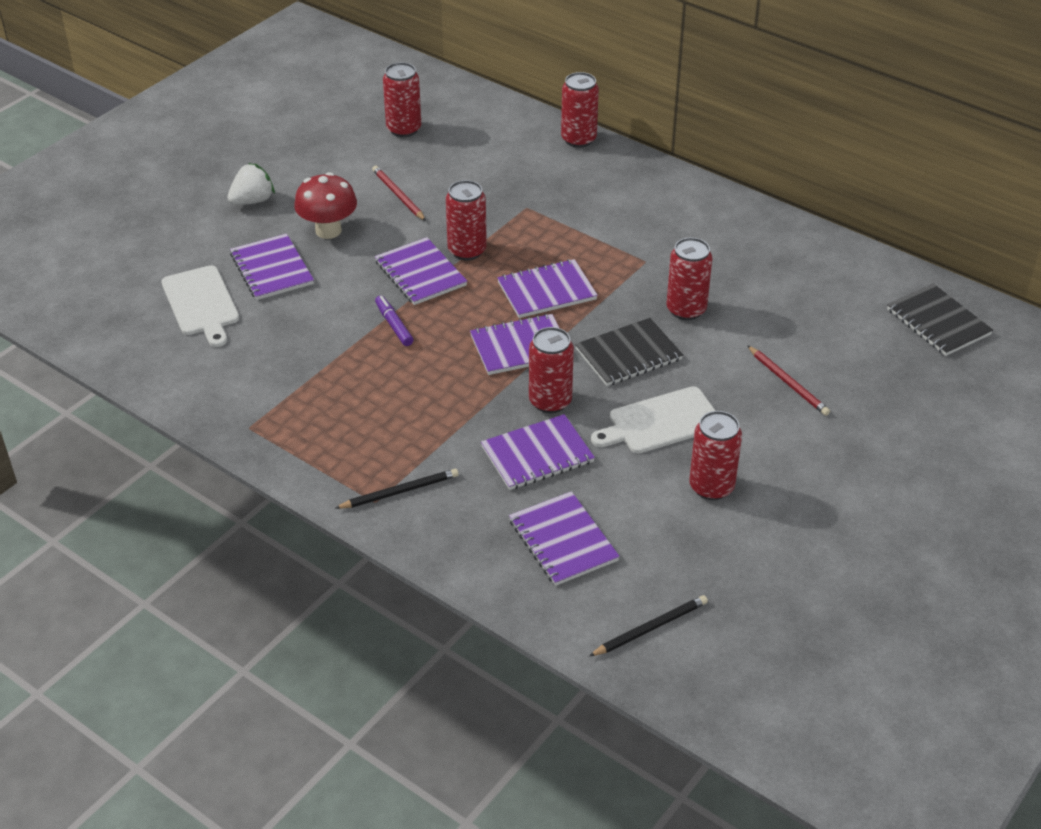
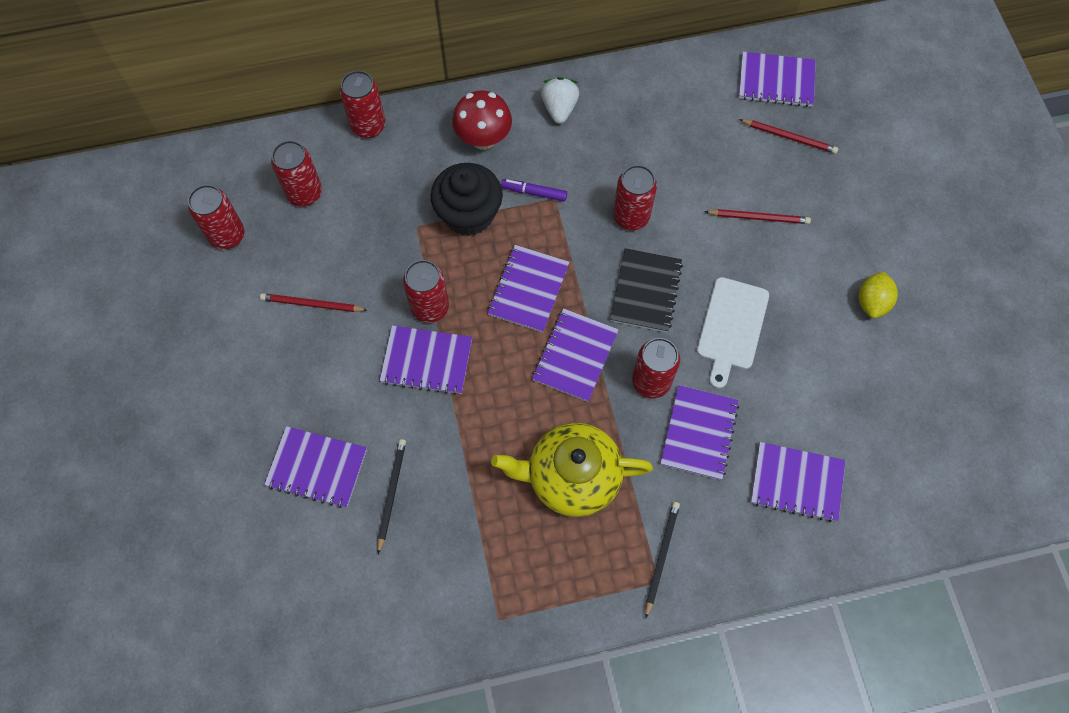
camera: 50 degrees left, 25 degrees up
(201, 304) = (311, 554): white cutting board -> none
(252, 201) = (209, 419): white strawberry -> white strawberry (559, 108)
(328, 230) = (307, 389): red mushroom -> red mushroom (483, 139)
(394, 325) = (471, 425): purple marker -> purple marker (534, 192)
(412, 402) = (571, 477): none -> yellow teapot
(571, 226) = (469, 214): none -> black cupcake
(650, 628) = (917, 490): black pencil -> black pencil (391, 493)
(711, 487) = (819, 347): red can -> red can (305, 193)
(802, 498) = (872, 302): none -> yellow lemon
(894, 359) = (789, 137): none -> red pencil
(938, 322) = (776, 81): black notebook -> purple notebook

